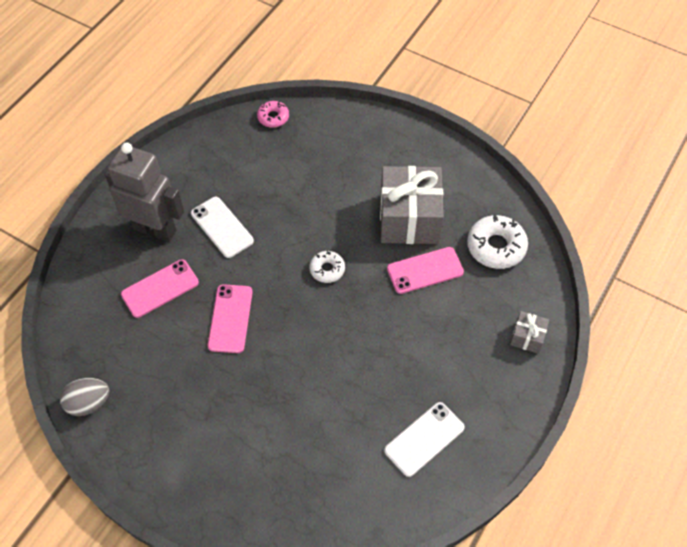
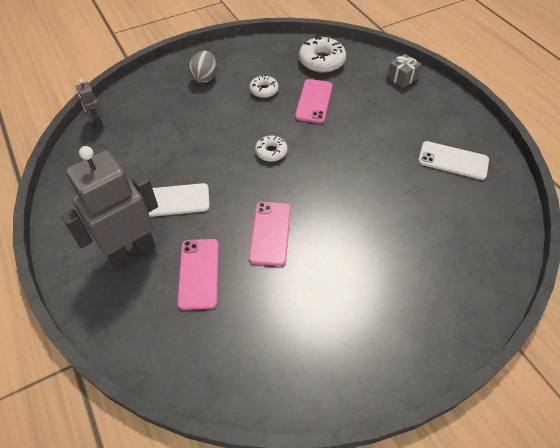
camera: 60 degrees left, 5 degrees down
(89, 403) = (284, 390): grey egg -> grey egg (204, 77)
(230, 318) = (270, 233): pink phone -> pink phone turned 60 degrees clockwise
(273, 117) = (97, 123): pink donut -> grey robot
(409, 218) = (264, 90): grey gift -> white donut
(424, 439) = (453, 160): white phone -> white phone turned 60 degrees counterclockwise

